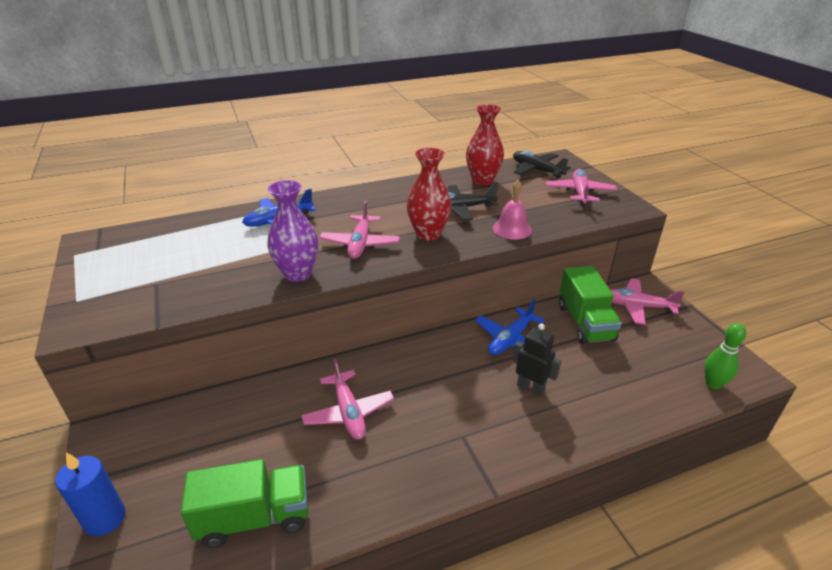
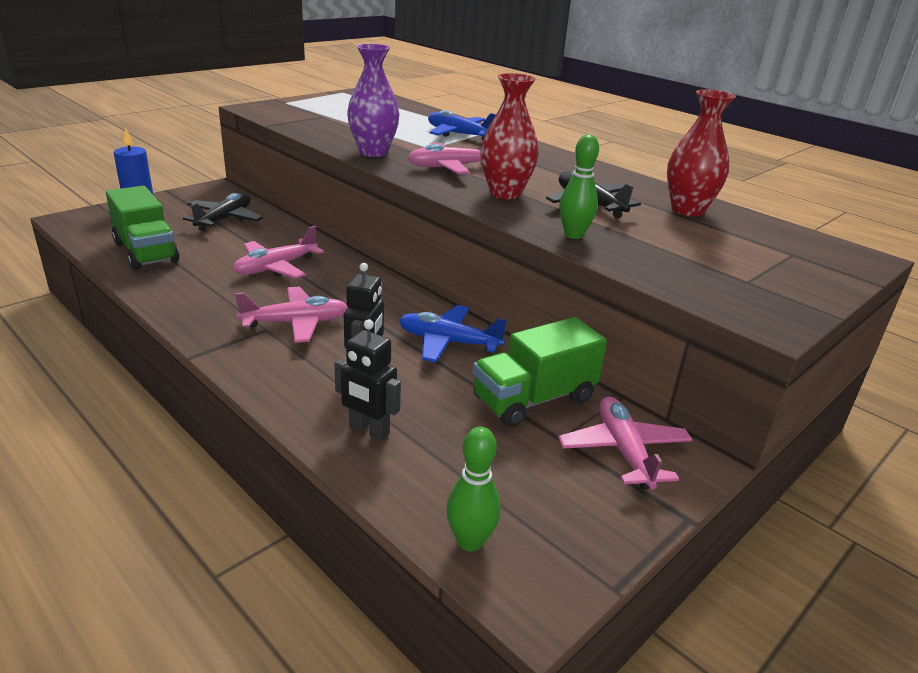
camera: 65 degrees right, 5 degrees down
(512, 229) = (573, 235): pink bell -> green bowling pin
(537, 170) = (782, 242): black plane -> black plane (224, 219)
(580, 193) = (755, 276): pink plane -> pink plane (296, 323)
(611, 403) = (368, 430): none -> black robot

